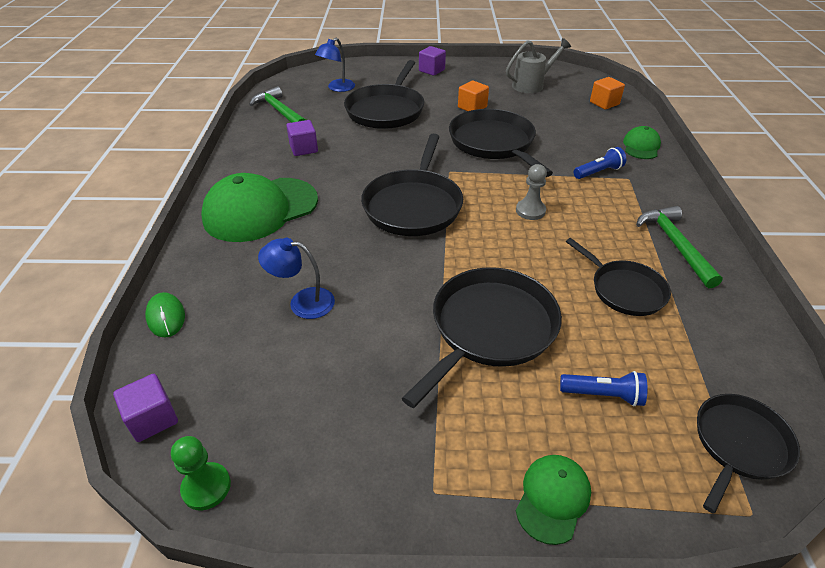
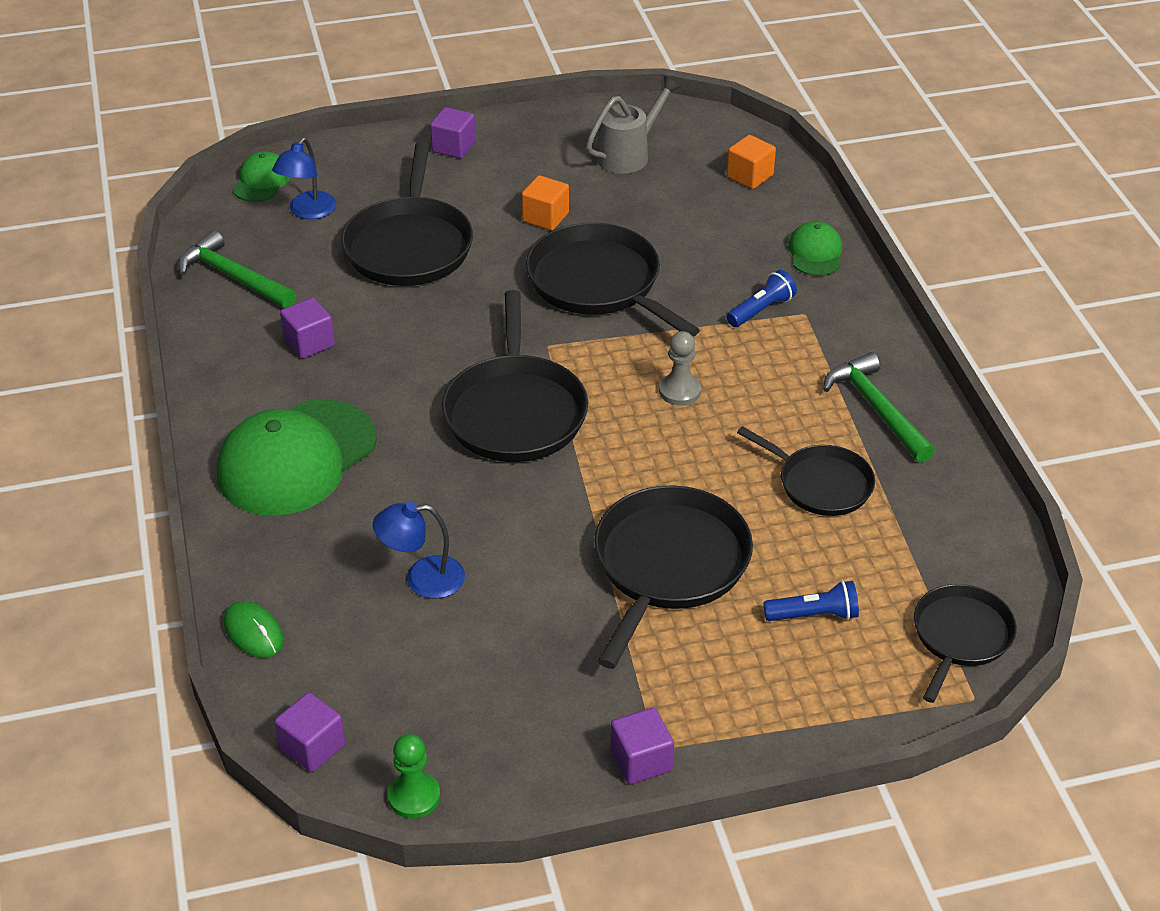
camera: 15 degrees left, 0 degrees up
(415, 501) = (641, 760): none -> purple cube
(553, 498) = (779, 727): green cap -> green cap (262, 181)

